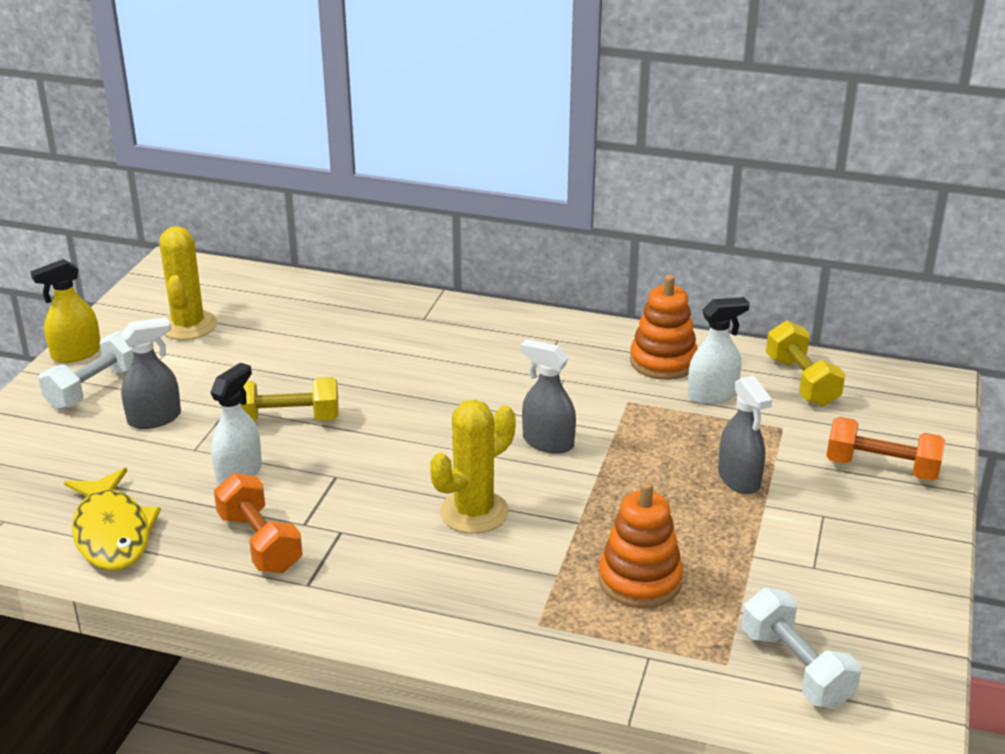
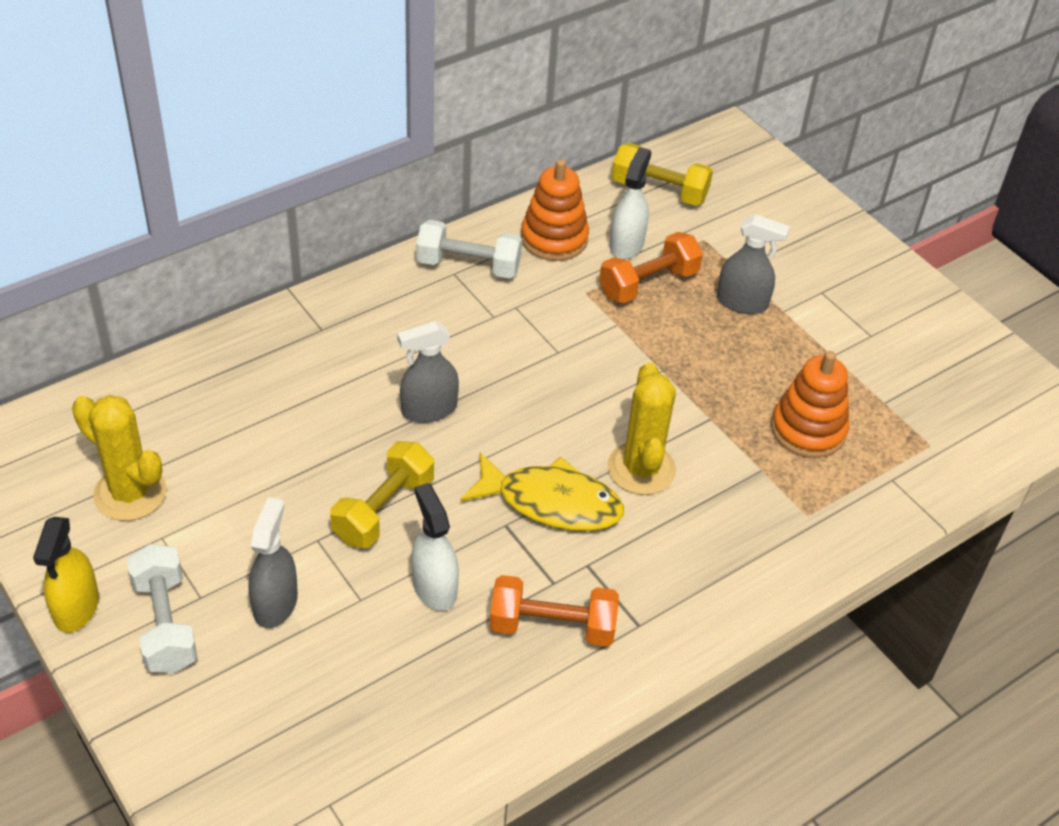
camera: 55 degrees left, 15 degrees up
(112, 532) = (435, 725): yellow fish -> yellow fish (551, 502)
(548, 442) = (592, 370): grey spray bottle -> grey spray bottle (429, 409)
(796, 668) = (961, 415): white dumbbell -> white dumbbell (468, 265)
(881, 468) = (798, 228): orange dumbbell -> orange dumbbell (648, 284)

